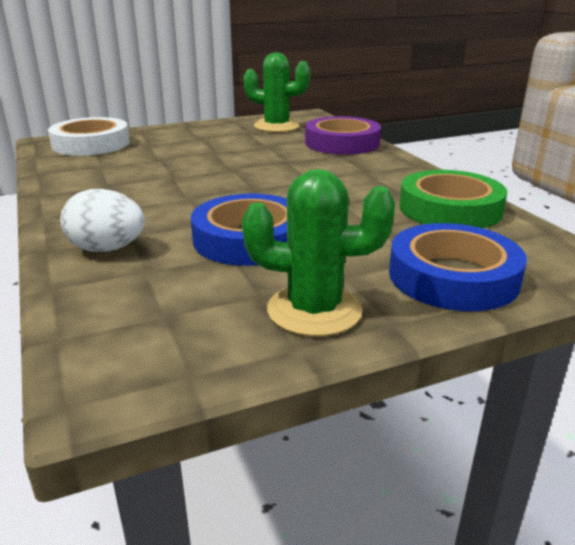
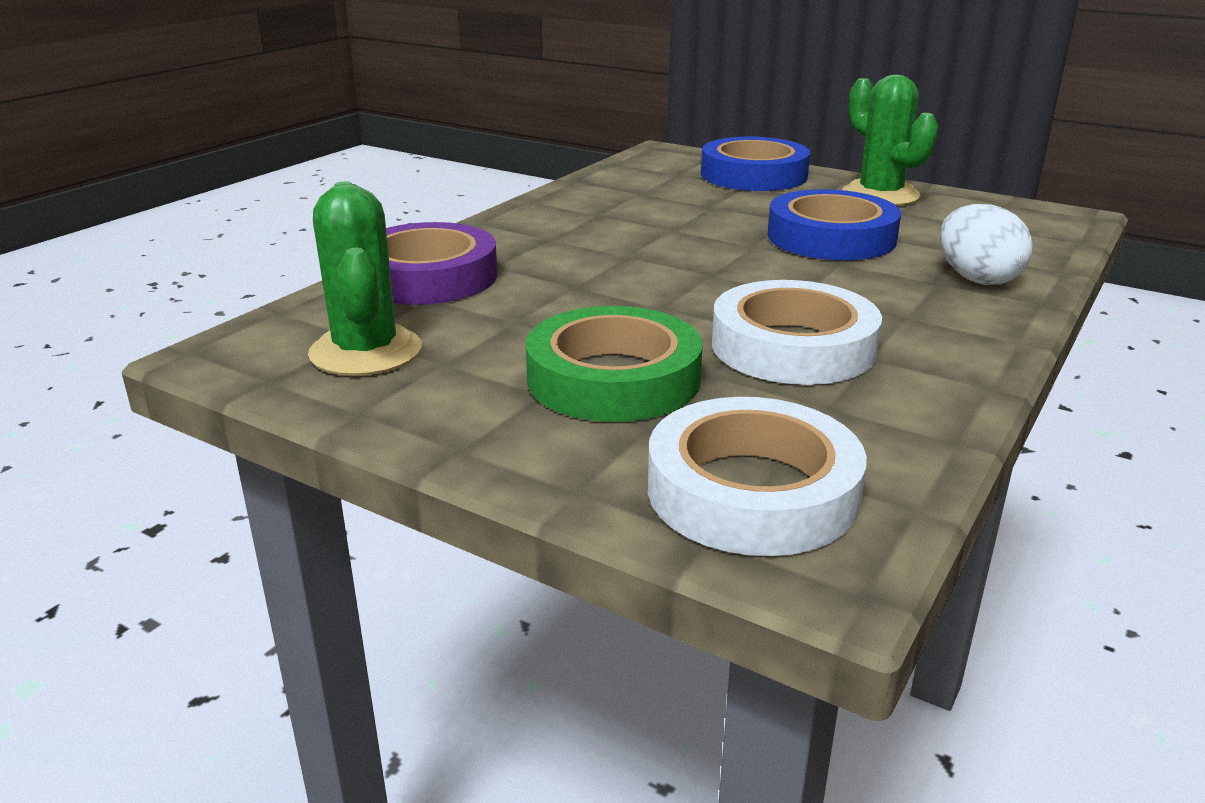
camera: 125 degrees left, 0 degrees up
(147, 176) = (793, 346): none -> white tape
(450, 209) = (615, 192): green tape -> green tape (613, 378)

